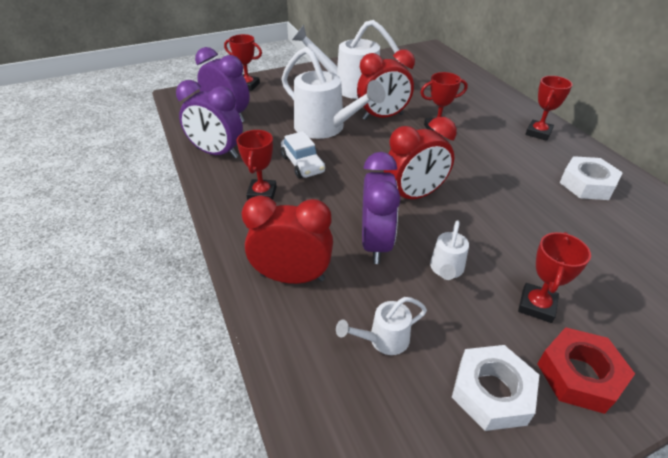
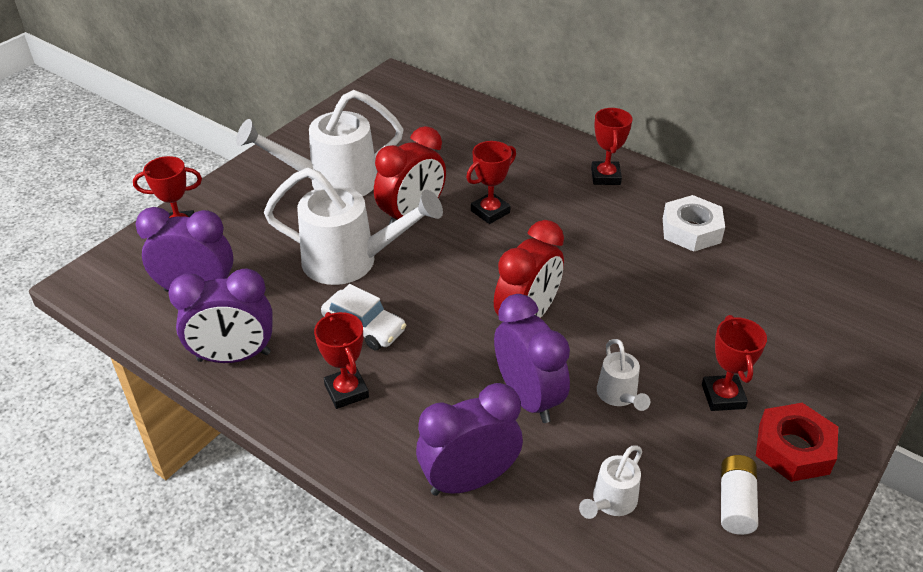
camera: 30 degrees left, 0 degrees up
(292, 277) = (469, 480): red clock -> purple clock
(491, 392) = (735, 503): white nut -> white battery

